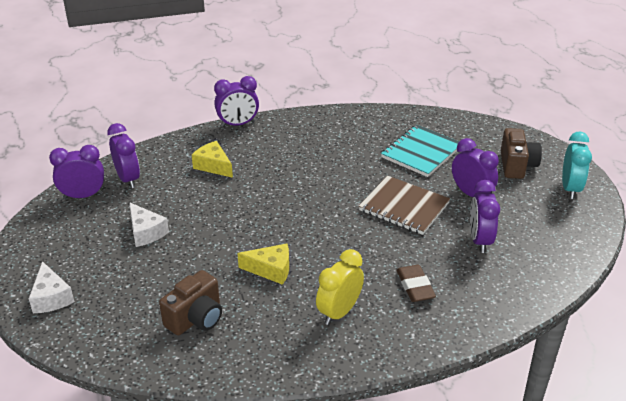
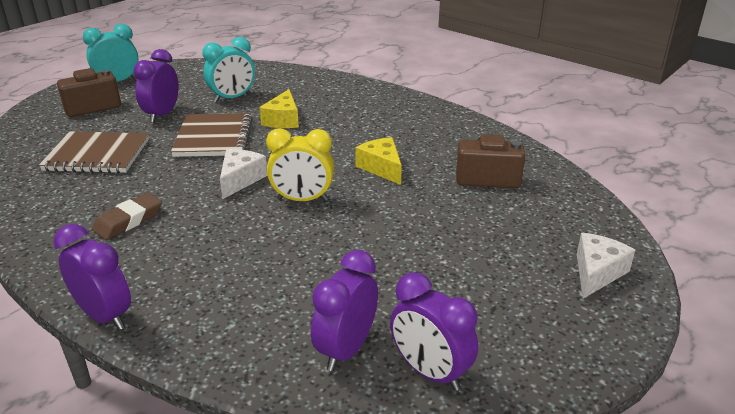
camera: 125 degrees left, 5 degrees down
(146, 232) = (426, 267): white cheese -> white cheese (240, 179)
(213, 166) = (241, 284): yellow cheese -> yellow cheese (283, 120)
(339, 312) = (389, 124): yellow clock -> yellow clock (302, 200)
(415, 286) = (321, 106): brown eraser -> brown eraser (128, 220)
(421, 152) = (97, 155): turquoise notebook -> brown notebook
(479, 240) = (232, 98): purple clock -> turquoise clock

